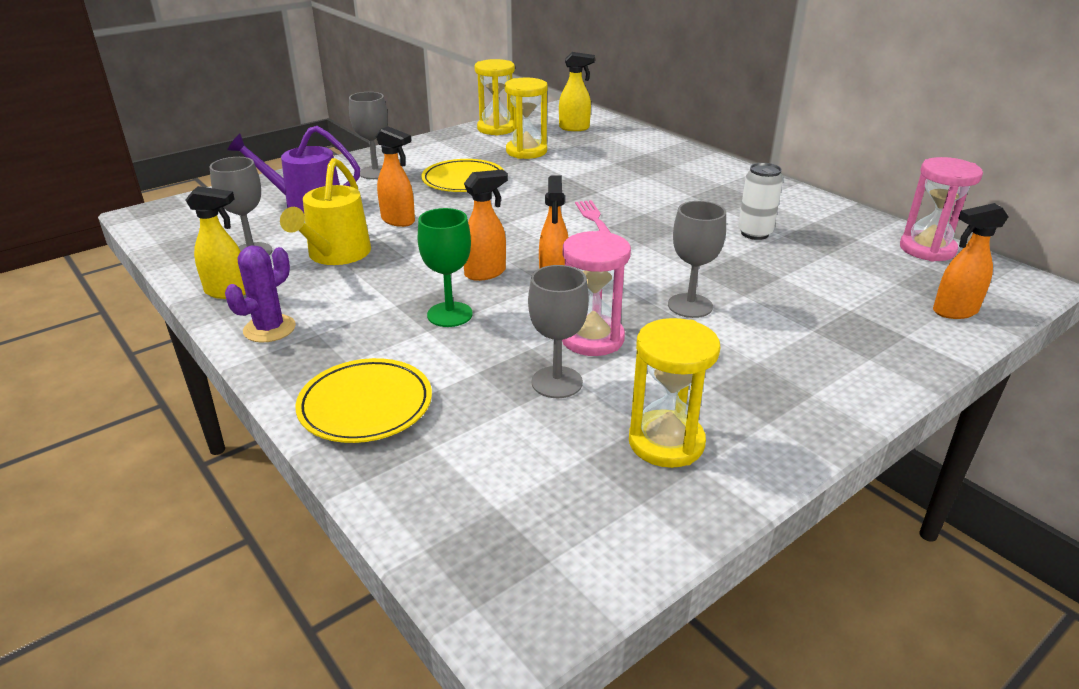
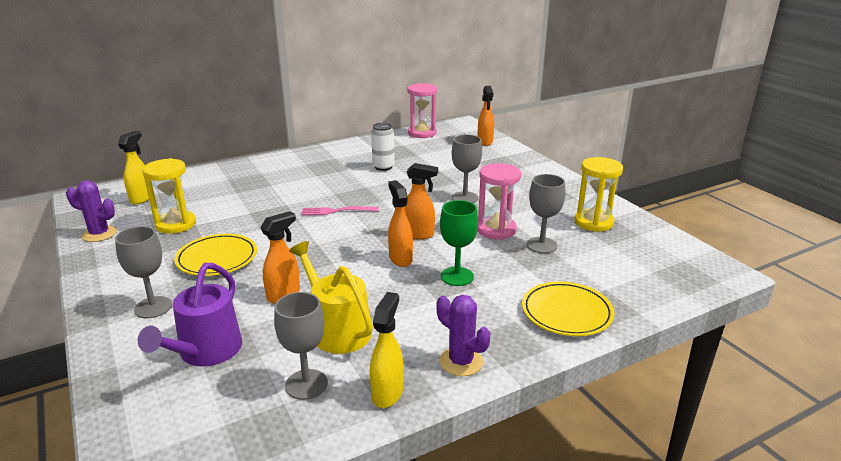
camera: 80 degrees left, 5 degrees down
(336, 255) = (337, 329): yellow watering can -> yellow watering can turned 150 degrees counterclockwise
(496, 129) = (99, 234): yellow hourglass -> purple cactus

